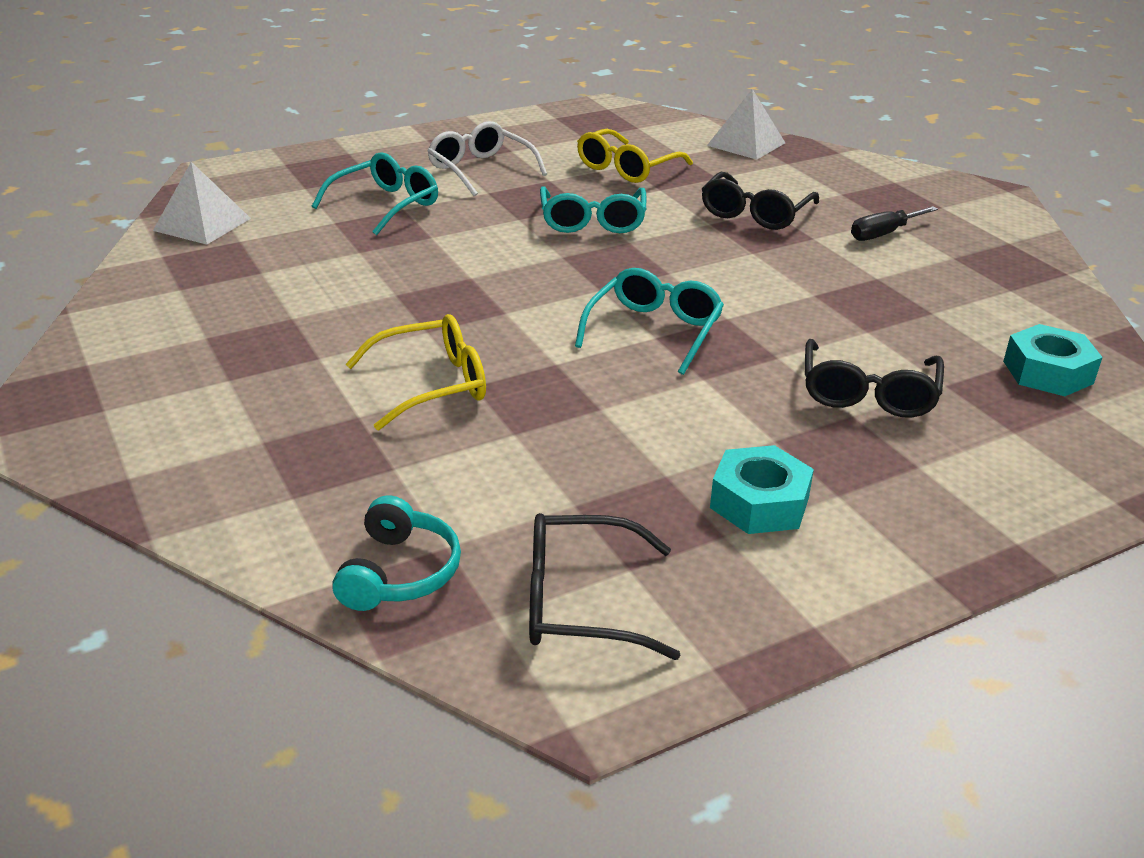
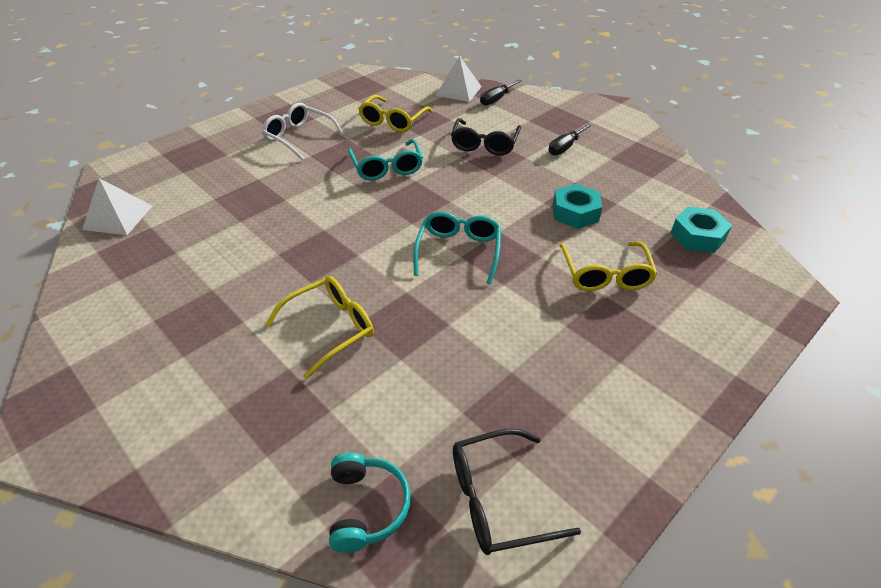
camera: 15 degrees left, 10 degrees up
(386, 205) = (245, 178): turquoise glasses -> none
(759, 503) = (577, 381): turquoise nut -> turquoise nut (575, 213)
(801, 162) = (496, 99): none -> black screwdriver
(868, 393) = (605, 275): black glasses -> yellow glasses

